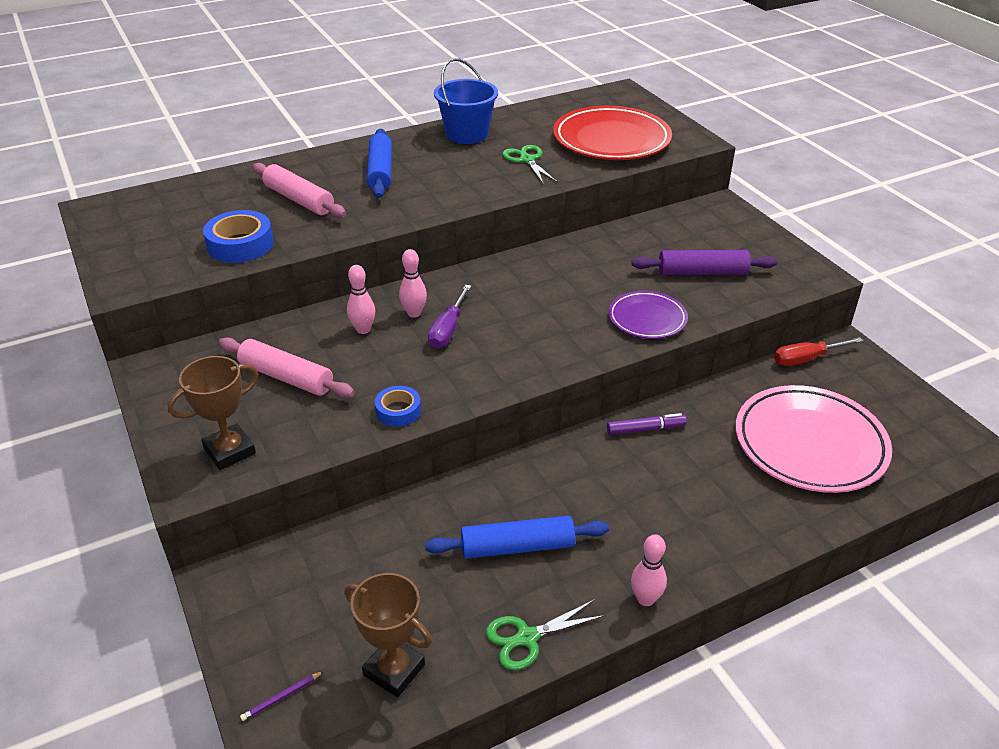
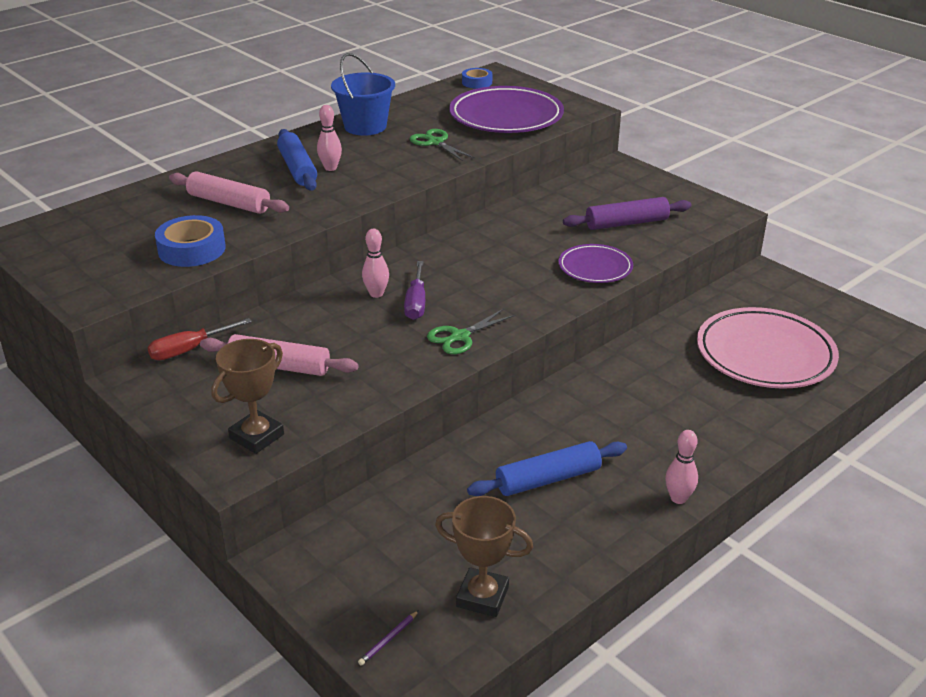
camera: 15 degrees left, 5 degrees down
(363, 329) = (333, 314): pink bowling pin -> pink bowling pin (330, 168)
(398, 411) = (403, 377): blue tape -> blue tape (477, 82)
(527, 637) = (589, 548): green scissors -> green scissors (460, 336)
(611, 140) = (506, 116): red plate -> purple plate
(645, 429) = (620, 366): purple marker -> none
(805, 359) = (734, 288): red screwdriver -> red screwdriver (188, 350)

